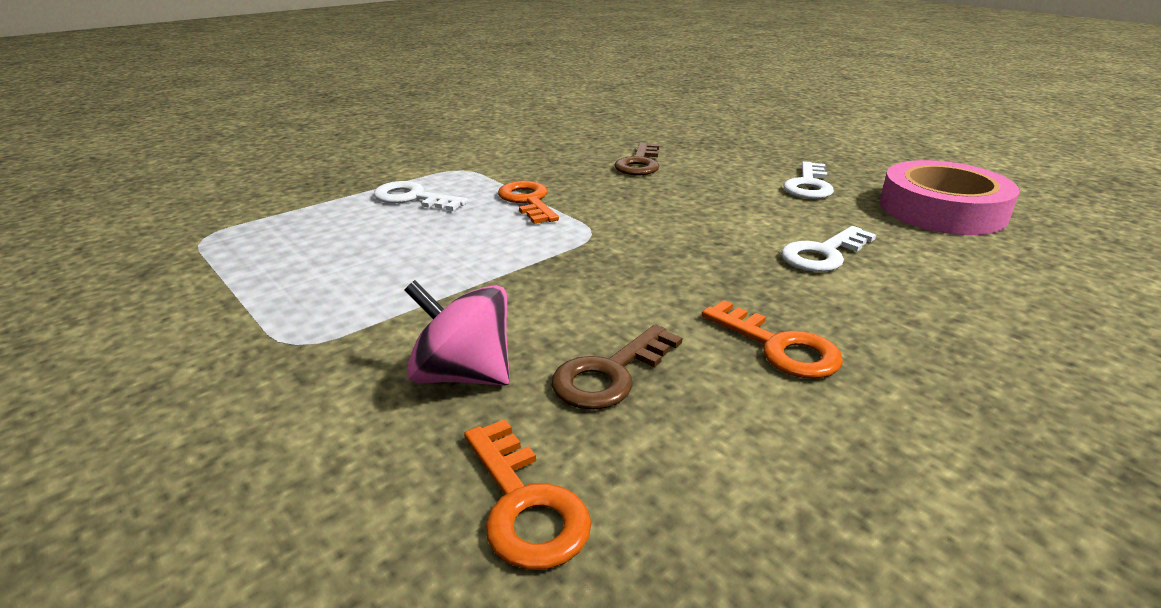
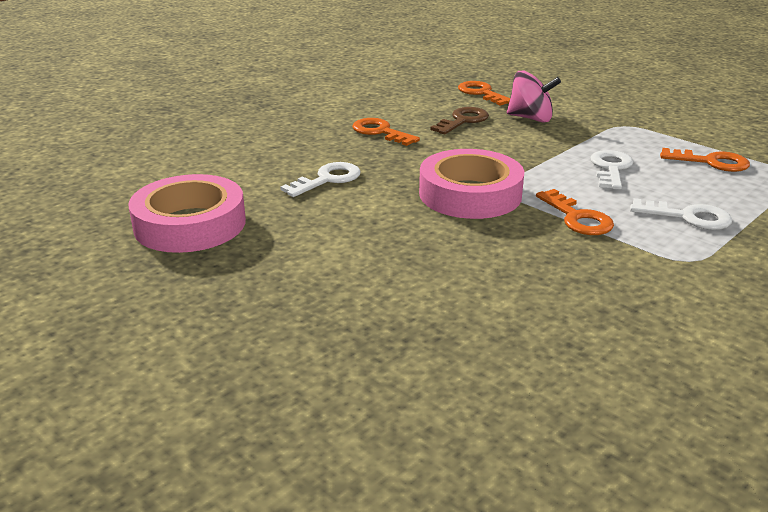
camera: 175 degrees right, 0 degrees up
(276, 258) = (711, 162): none -> orange key
(634, 228) = (470, 194): none -> pink tape
(639, 164) = (486, 280): brown key -> none
(808, 185) = (296, 251): white key -> white key (610, 168)

